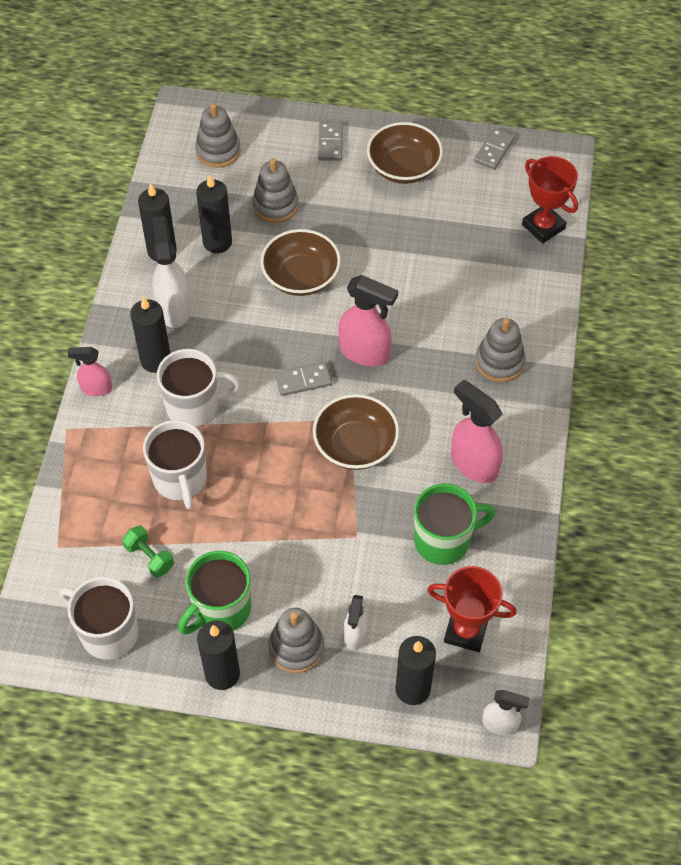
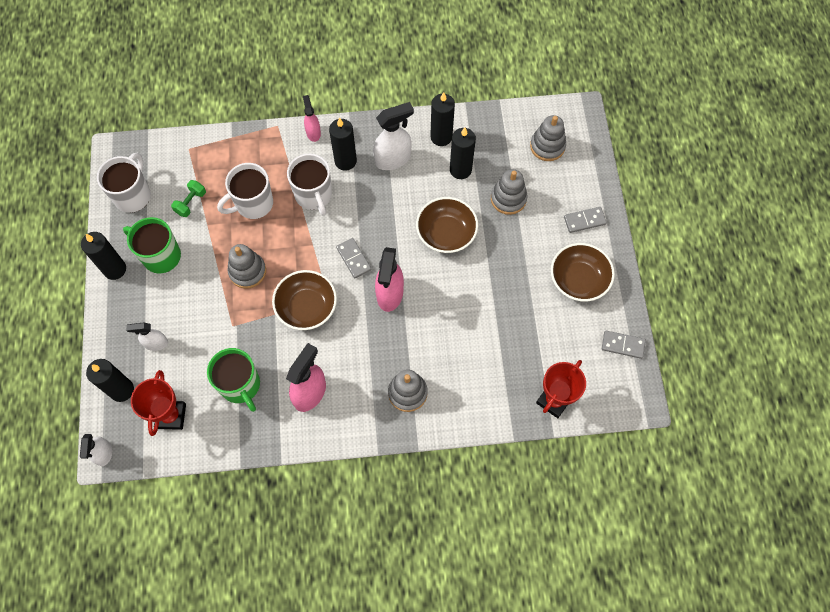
camera: 75 degrees right, 10 degrees up
(296, 647) = (140, 309): grey stacking toy -> grey stacking toy (247, 271)

